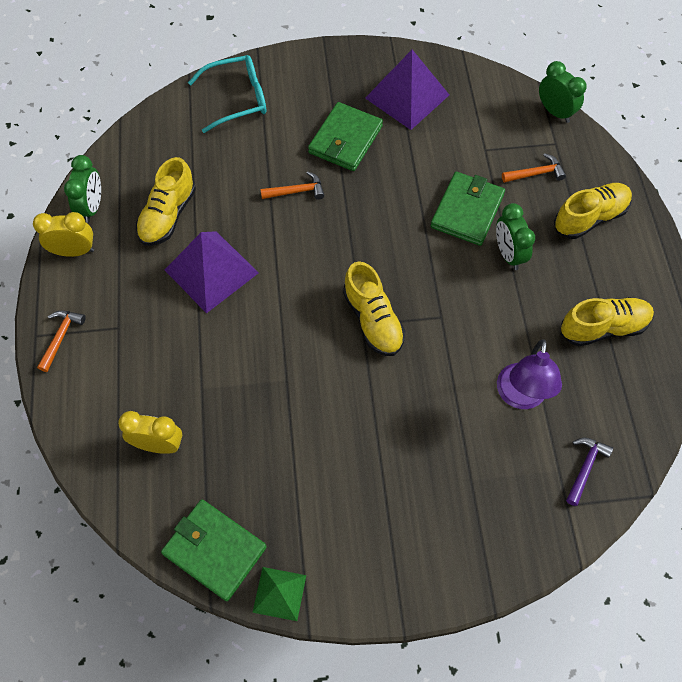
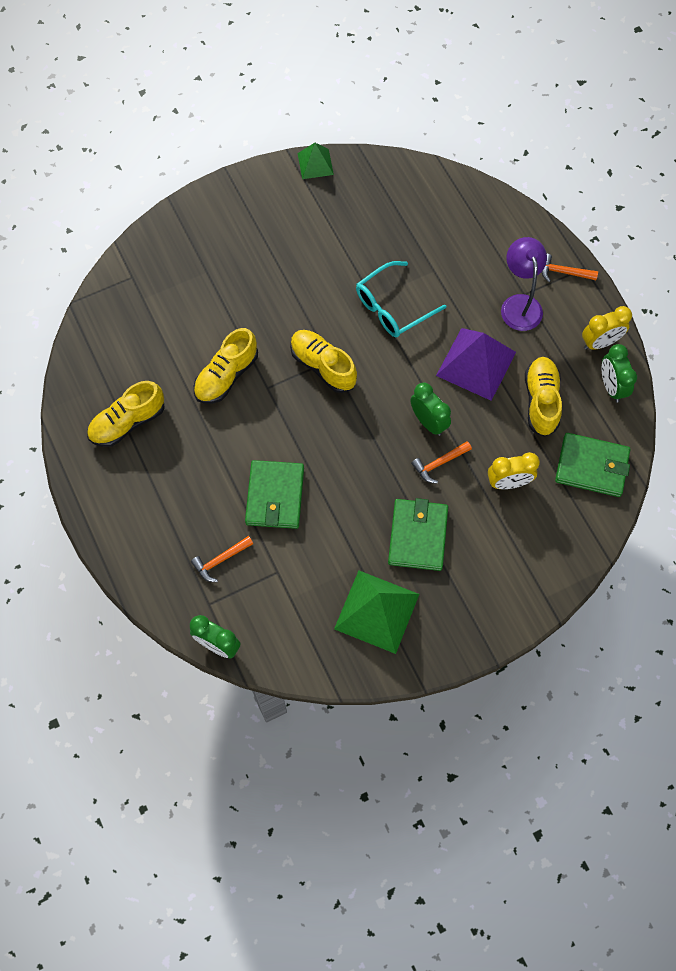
camera: 160 degrees right, 5 degrees up
(61, 337) = (563, 272): orange hammer -> orange hammer turned 105 degrees clockwise
(158, 445) = (444, 223): yellow clock -> yellow clock (508, 482)
(214, 550) = (370, 173): green wallet -> green wallet (591, 466)
(237, 99) = (546, 547): turquoise glasses -> turquoise glasses (393, 307)
(407, 96) = (377, 611): purple pyramid -> green pyramid
(508, 254) = (225, 464): green clock -> green clock (428, 422)
(520, 397) = (184, 343): purple lamp -> purple lamp (519, 304)
(585, 468) = (123, 306): purple hammer -> none
(590, 218) = (158, 527): yellow shoe -> yellow shoe (226, 376)

